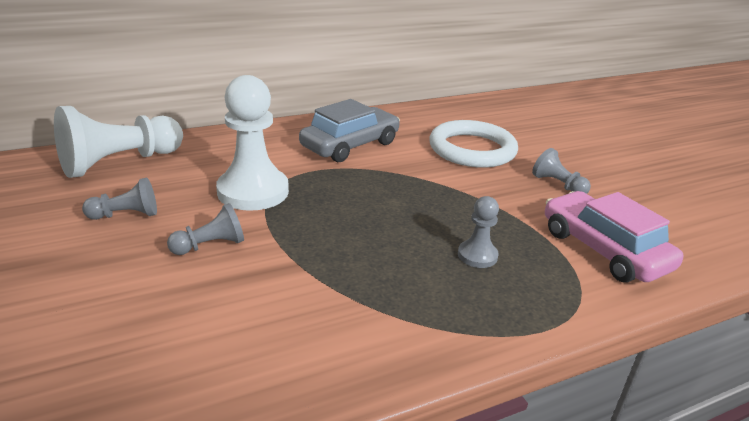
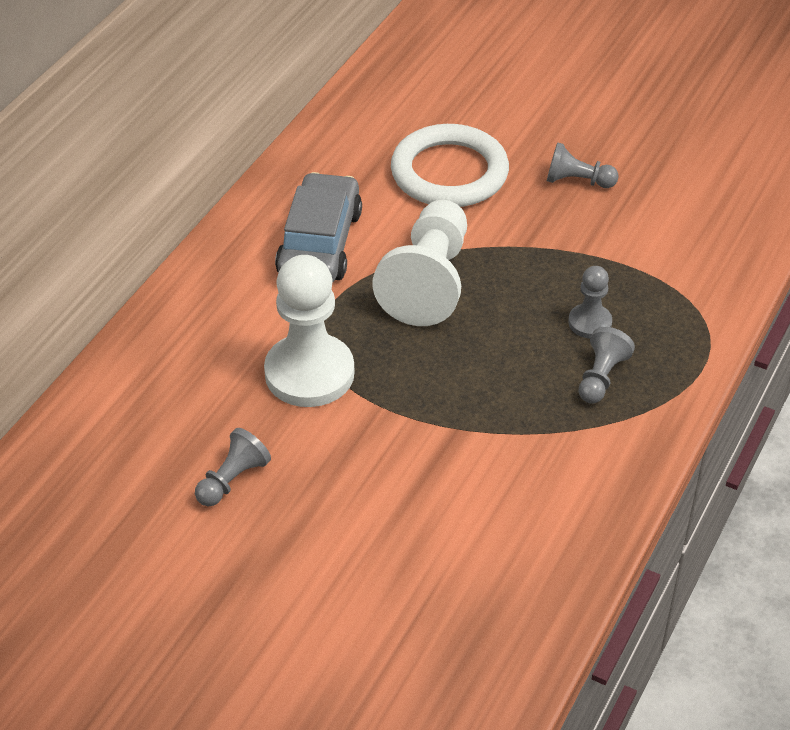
camera: 35 degrees left, 15 degrees up
(119, 163) = (115, 424): white pawn -> white pawn (428, 282)
(210, 245) = (360, 459): grey pawn -> grey pawn (601, 377)
(603, 250) = (680, 249): pink car -> none

